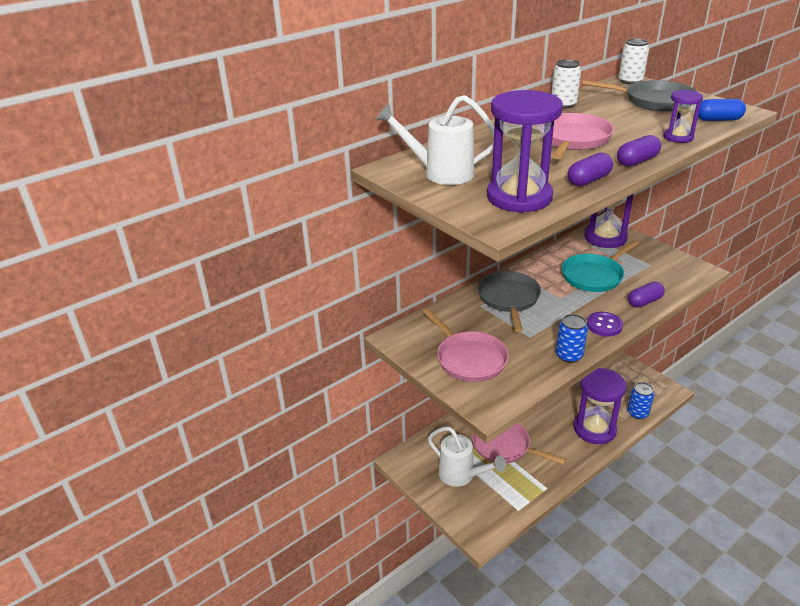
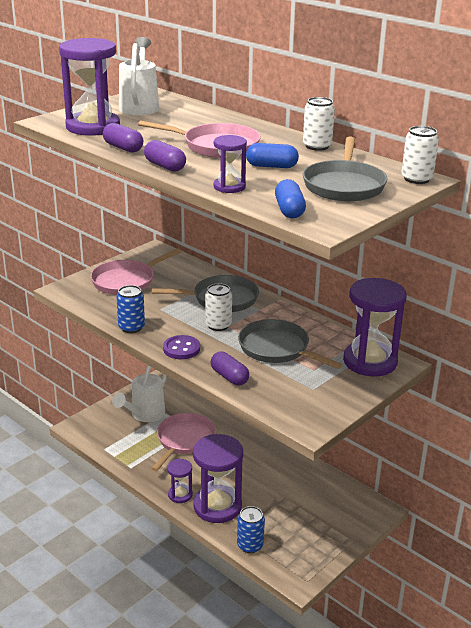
camera: 80 degrees right, 5 degrees down
(559, 303) = (218, 325): none -> white can
(582, 453) = (180, 495): none -> purple hourglass
(594, 276) = (277, 349): turquoise pan -> grey pan
(620, 121) = (271, 166): none -> blue capsule

